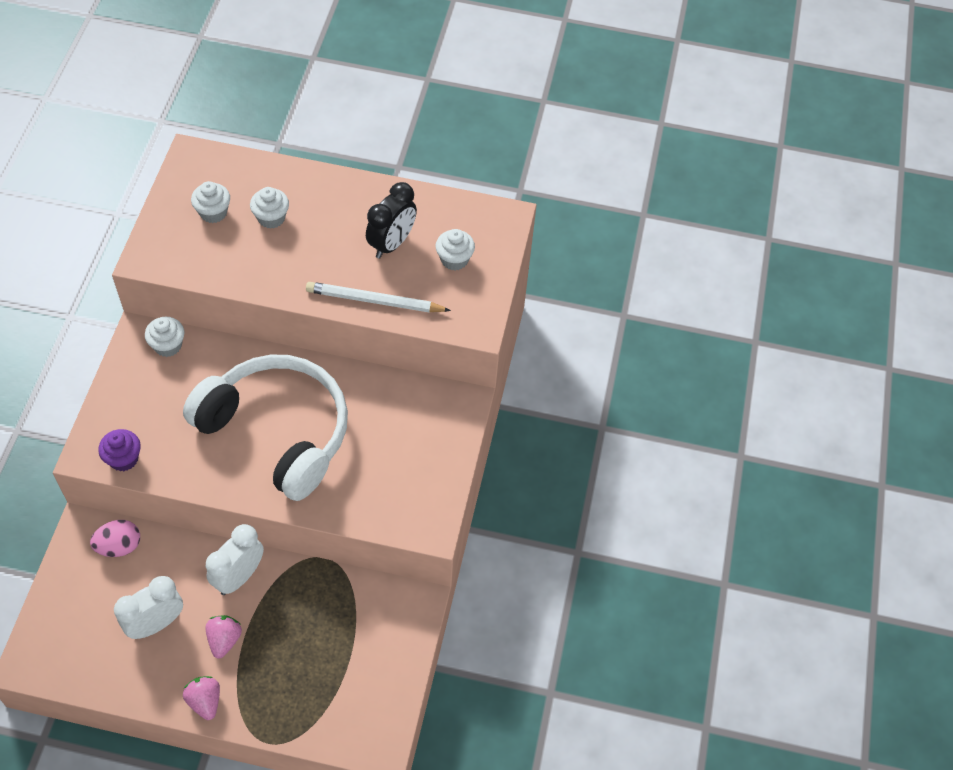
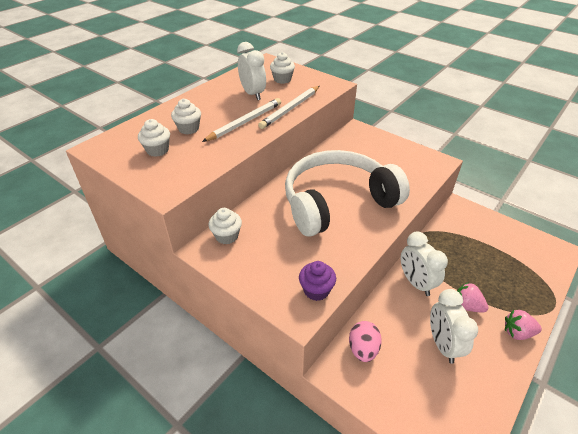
camera: 60 degrees left, 15 degrees down
(315, 266) = (245, 122): none -> white pencil
(391, 244) = (253, 94): black clock -> white clock

